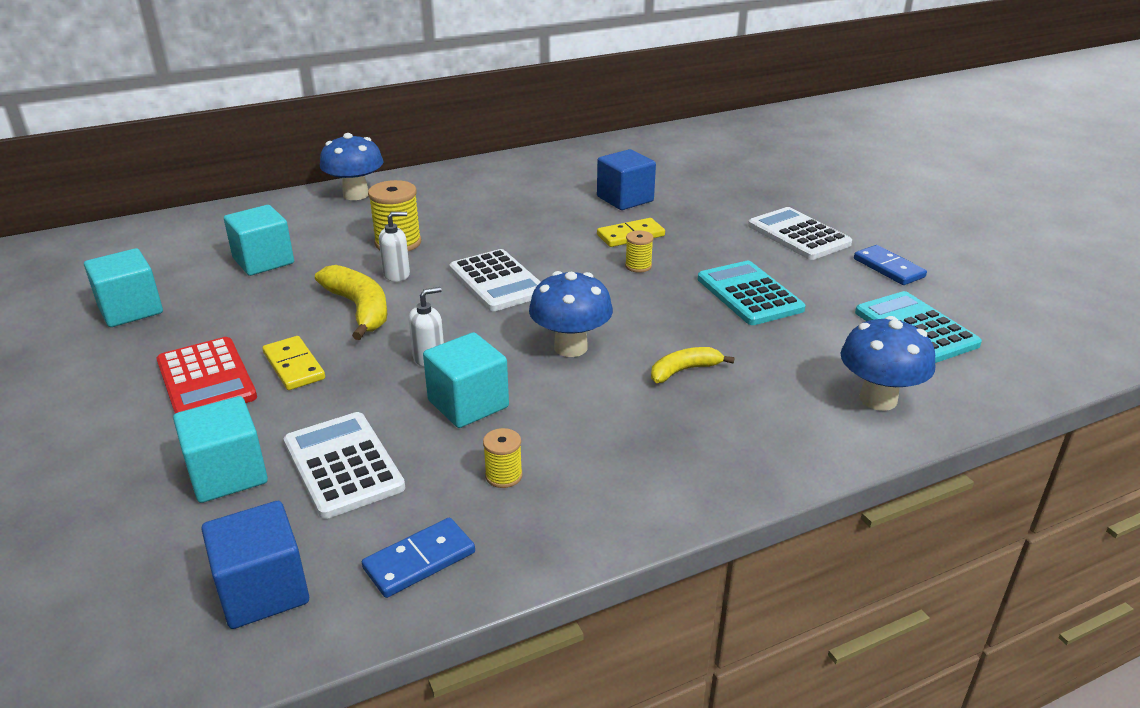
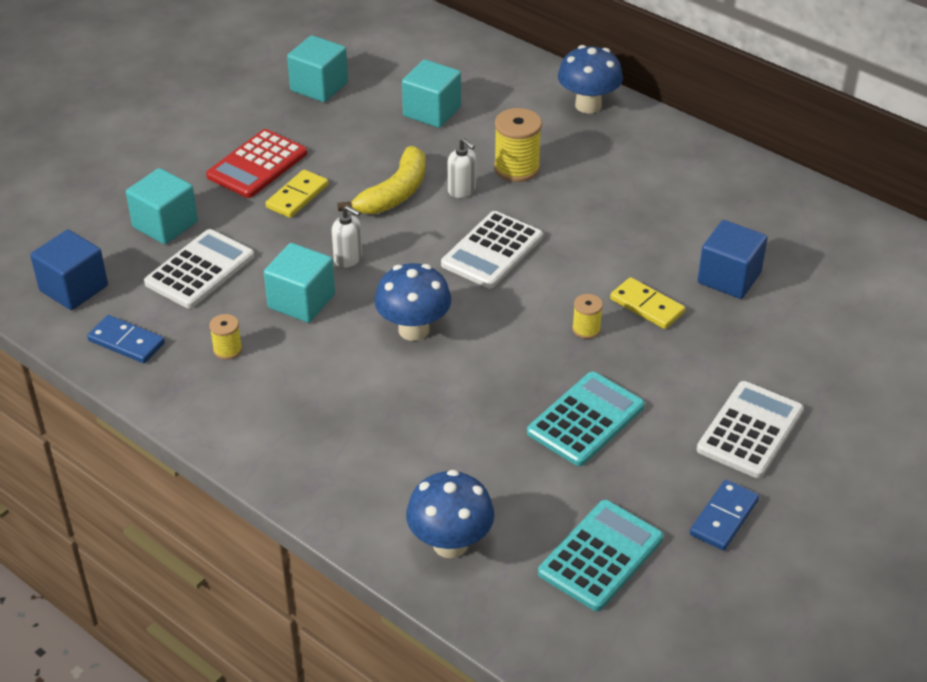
camera: 65 degrees right, 10 degrees up
(684, 370) = (420, 408): yellow banana -> none

